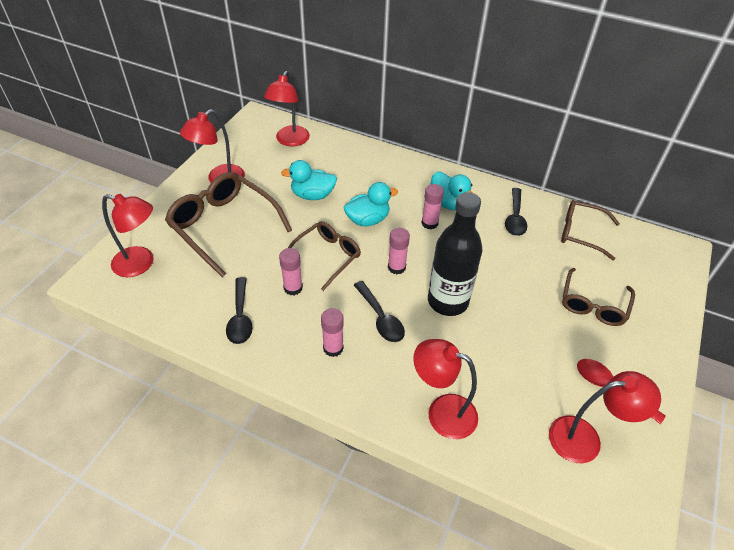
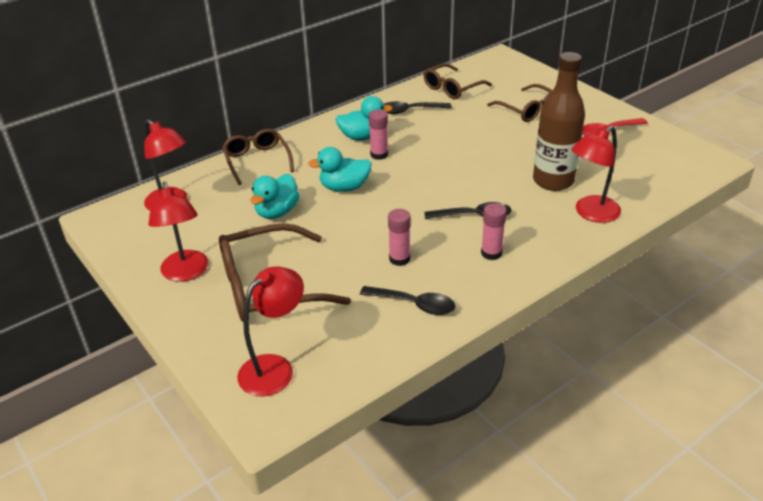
camera: 60 degrees left, 10 degrees down
(326, 257) = (374, 226): brown glasses -> brown glasses (257, 161)
(368, 220) = (344, 187): turquoise duck -> turquoise duck turned 105 degrees counterclockwise
(396, 267) = (419, 189): pink glue stick -> none
(448, 301) = (479, 174): black bottle -> none
(477, 363) = (553, 181): none -> brown bottle
(515, 218) = (410, 111): black spoon -> black spoon turned 135 degrees clockwise
(585, 438) = (644, 157): red lamp -> none

